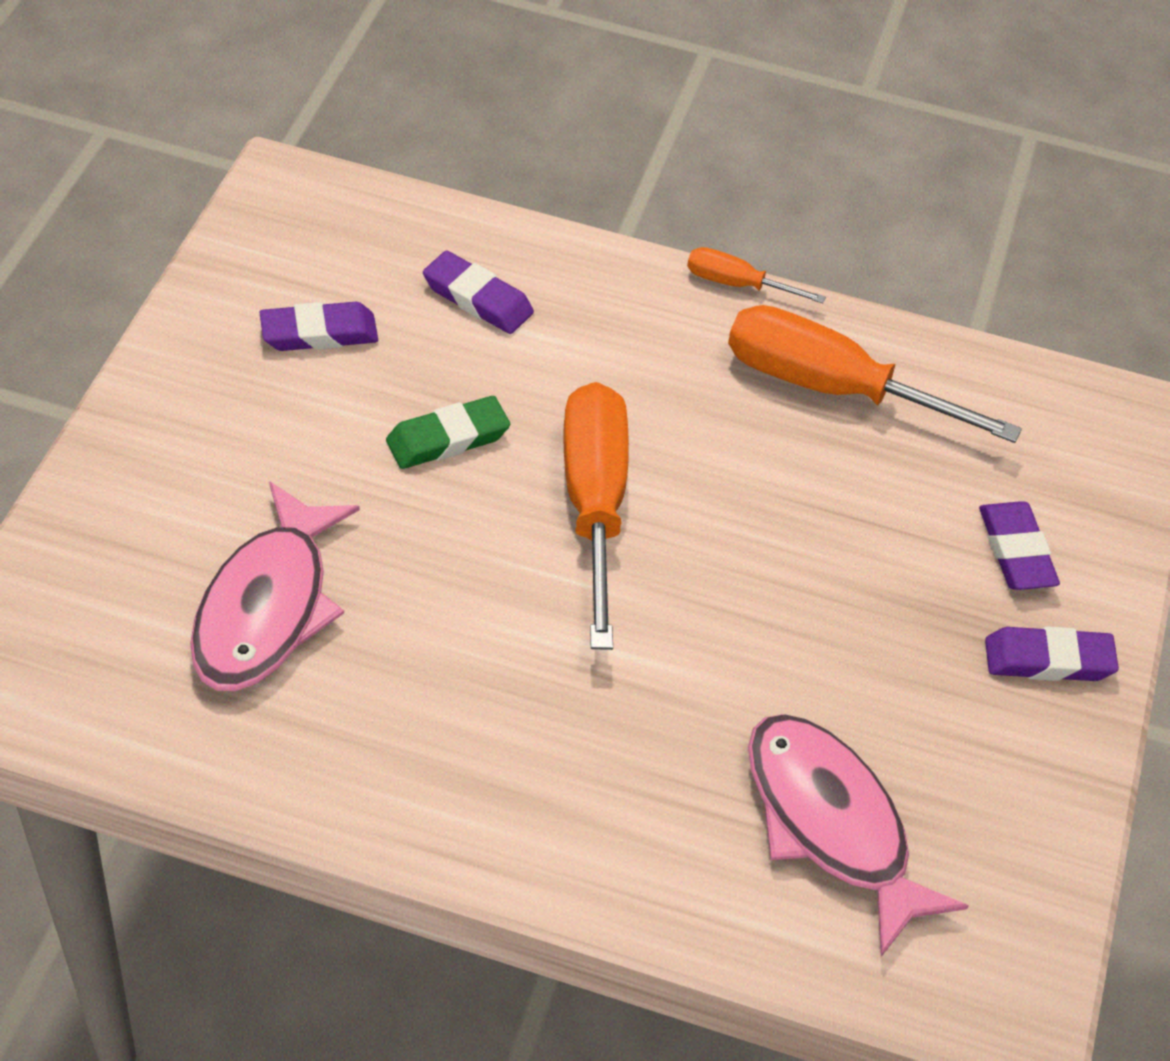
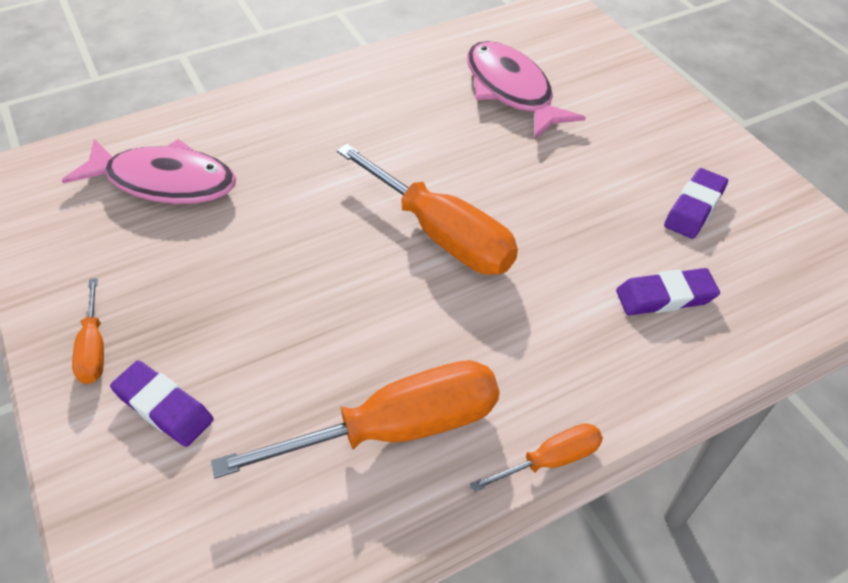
camera: 140 degrees right, 0 degrees up
(447, 438) = (554, 208): green eraser -> none
(1048, 660) = (94, 347): purple eraser -> orange screwdriver

